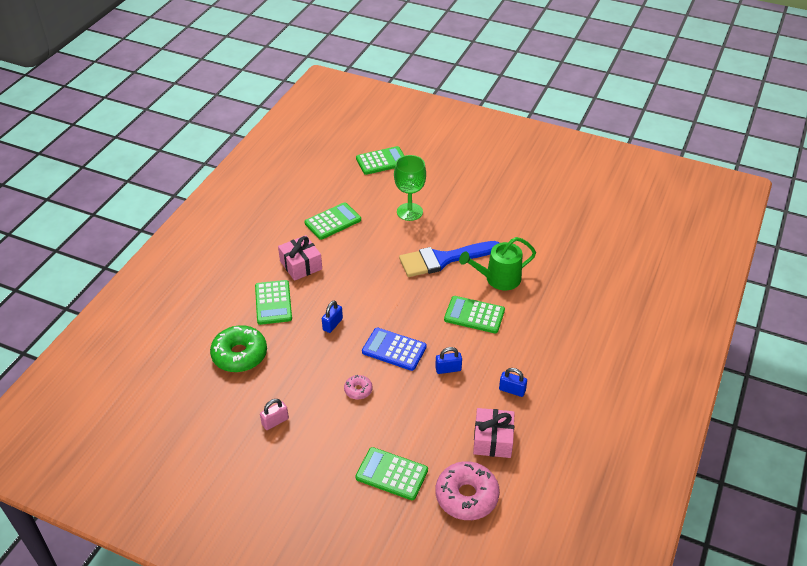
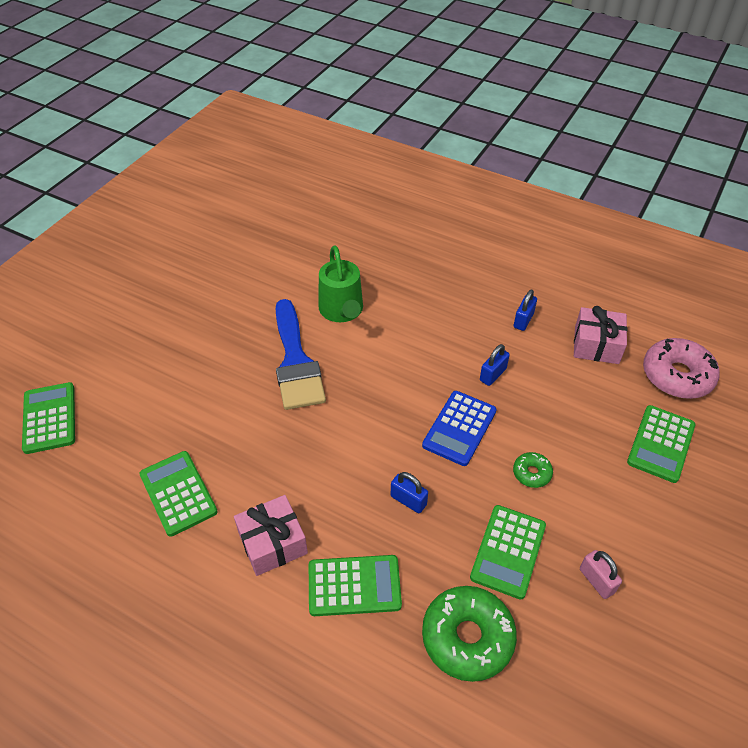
camera: 85 degrees left, 5 degrees up
(358, 390) = (531, 473): pink donut -> green donut
(409, 212) = (186, 391): green goblet -> none
(448, 369) = (493, 374): blue padlock -> blue padlock turned 45 degrees clockwise
(474, 315) = (403, 340): green calculator -> green calculator (508, 551)

